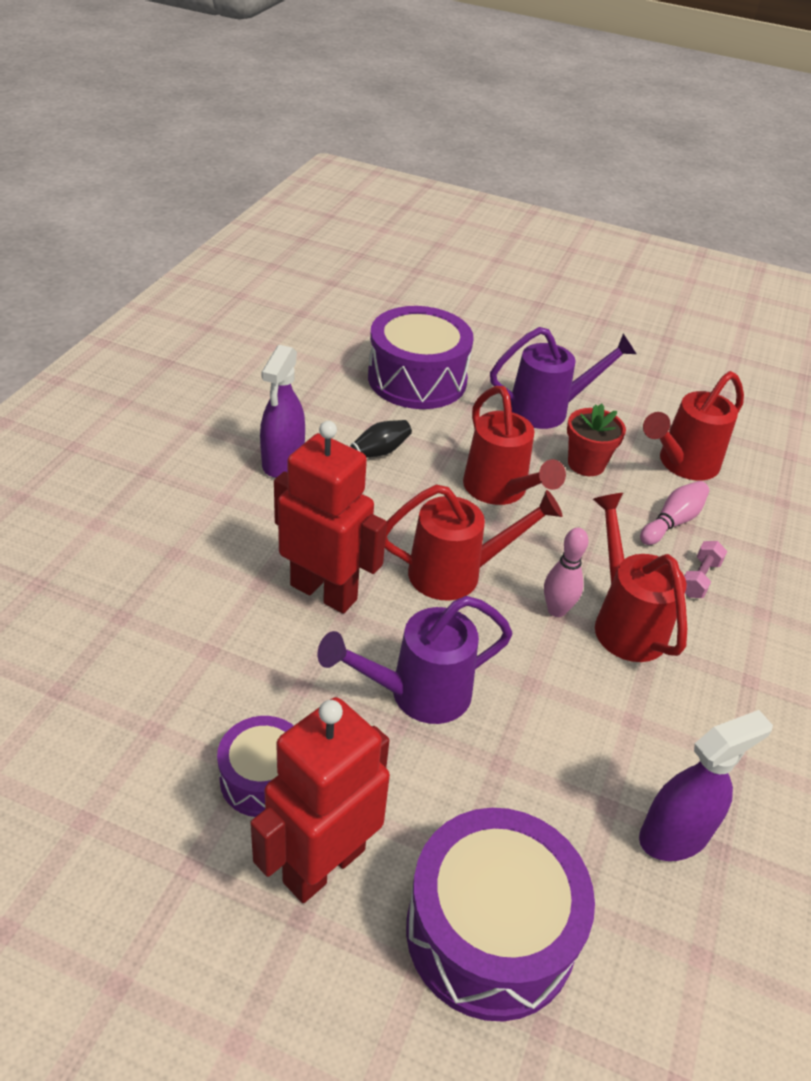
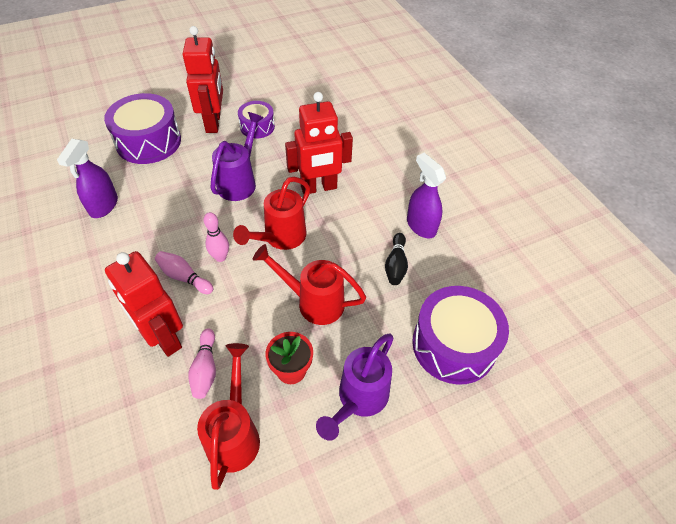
camera: 135 degrees right, 10 degrees up
(625, 622) = (184, 277): red watering can -> pink bowling pin
(699, 578) = (163, 338): pink dumbbell -> red robot

